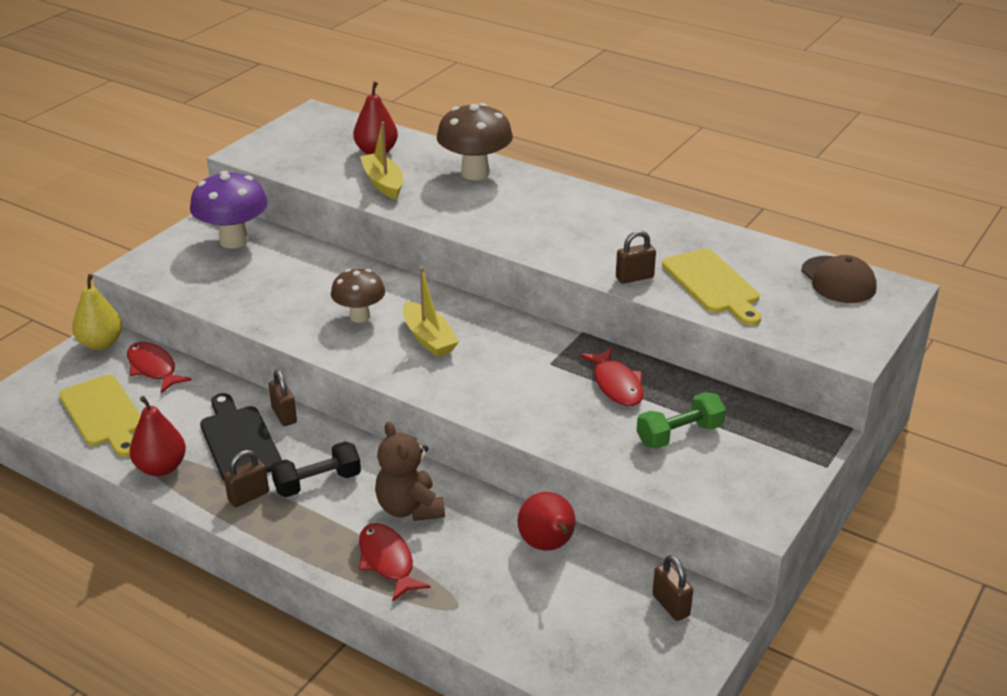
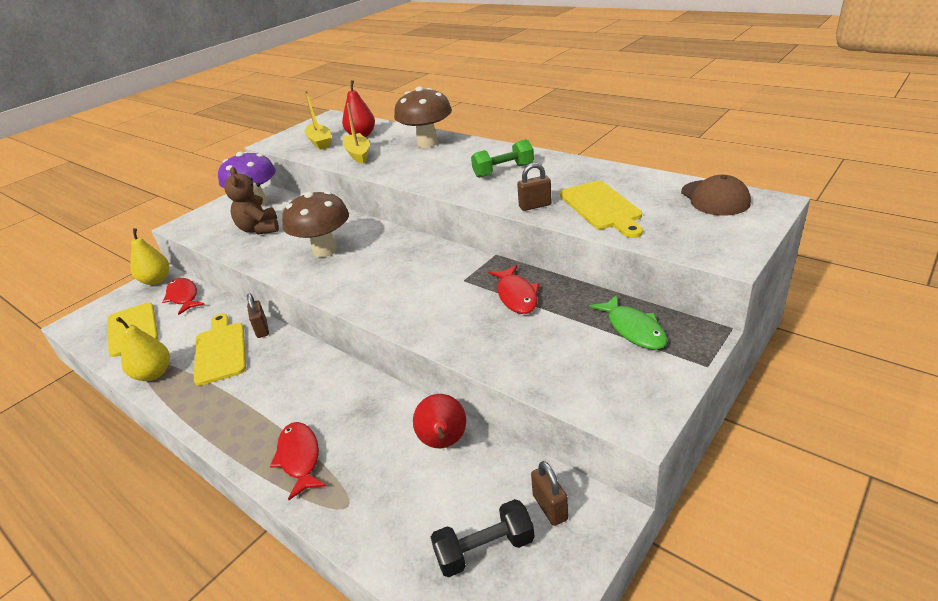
camera: 10 degrees right, 0 degrees up
(161, 468) = (153, 374): red pear -> yellow pear
(238, 441) = (220, 350): black cutting board -> yellow cutting board
(248, 496) = (209, 397): brown padlock -> none
(317, 483) = (267, 385): black dumbbell -> black dumbbell (484, 549)
(359, 316) = (325, 250): brown mushroom -> brown mushroom, size x1.53
(409, 508) = (333, 407): brown teddy bear -> brown teddy bear (259, 229)
(428, 338) = (371, 264): yellow boat -> yellow boat (320, 142)
(679, 435) = (566, 338): green dumbbell -> green dumbbell (503, 171)
(750, 427) = (633, 329): none -> green fish

